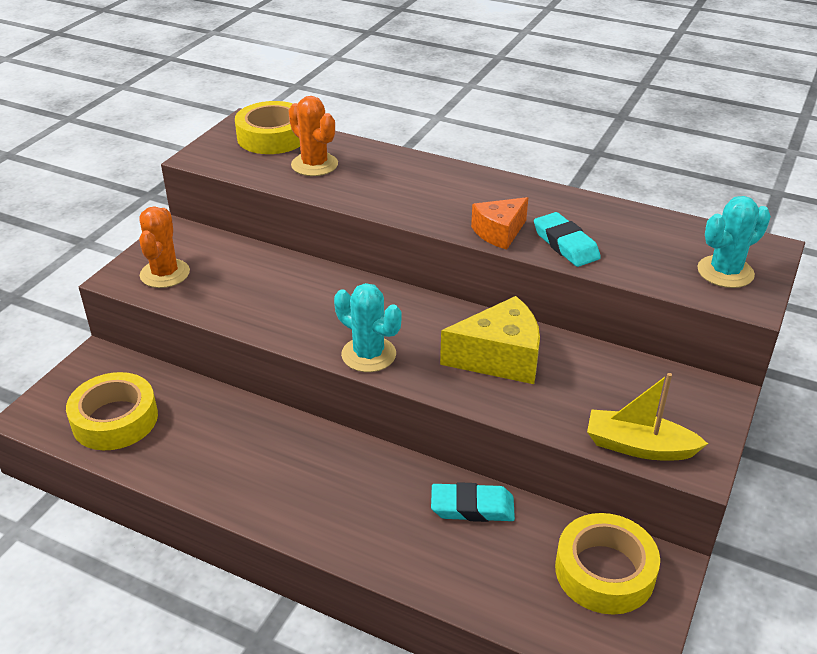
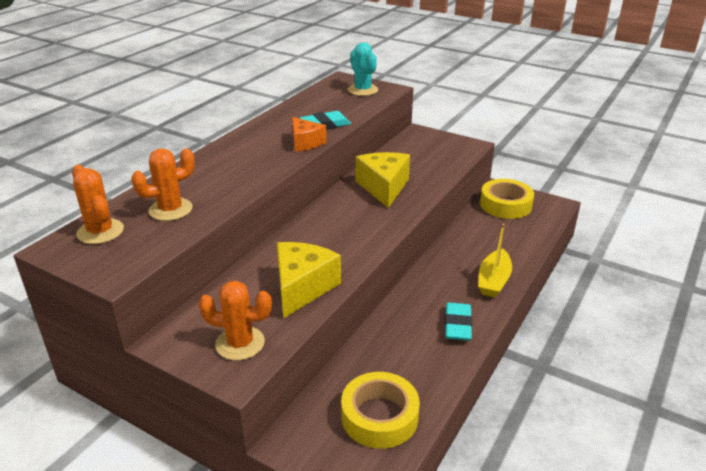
camera: 85 degrees left, 5 degrees down
(252, 303) = (302, 288): none -> yellow cheese
(272, 137) = (100, 232): yellow tape -> orange cactus
(368, 354) = (375, 234): turquoise cactus -> none
(472, 507) = (466, 240): turquoise eraser -> turquoise eraser (457, 325)
(638, 446) = (458, 156): yellow boat -> yellow boat (493, 281)

